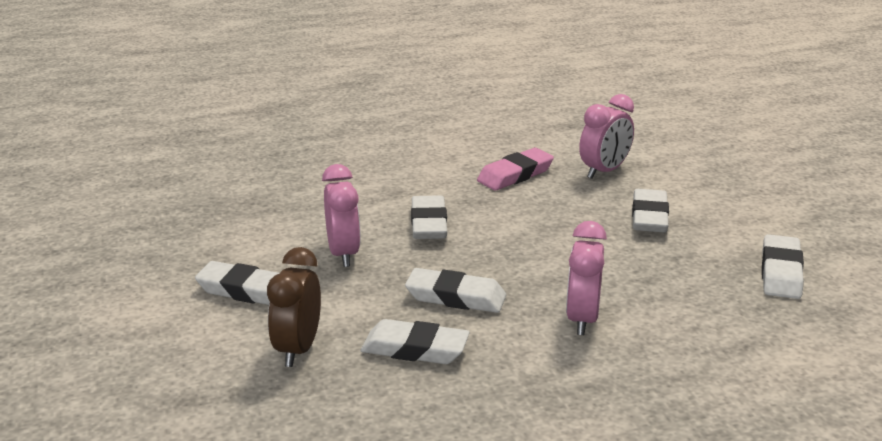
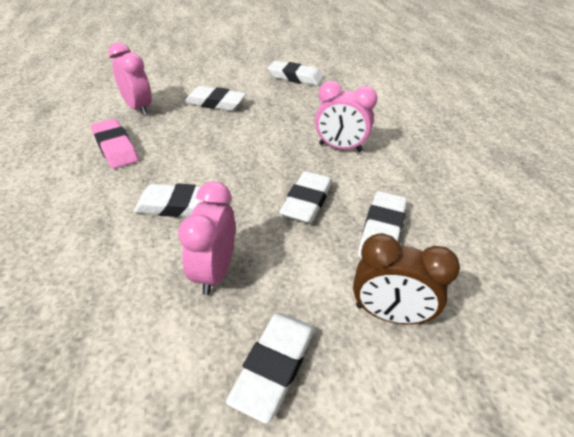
camera: 85 degrees left, 15 degrees up
(343, 254) = (215, 271): pink clock -> pink clock turned 75 degrees counterclockwise

